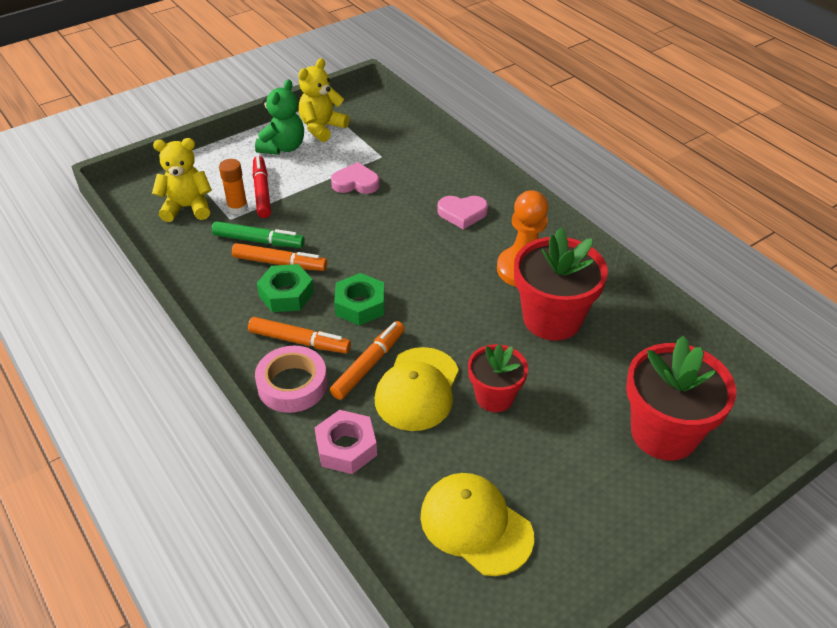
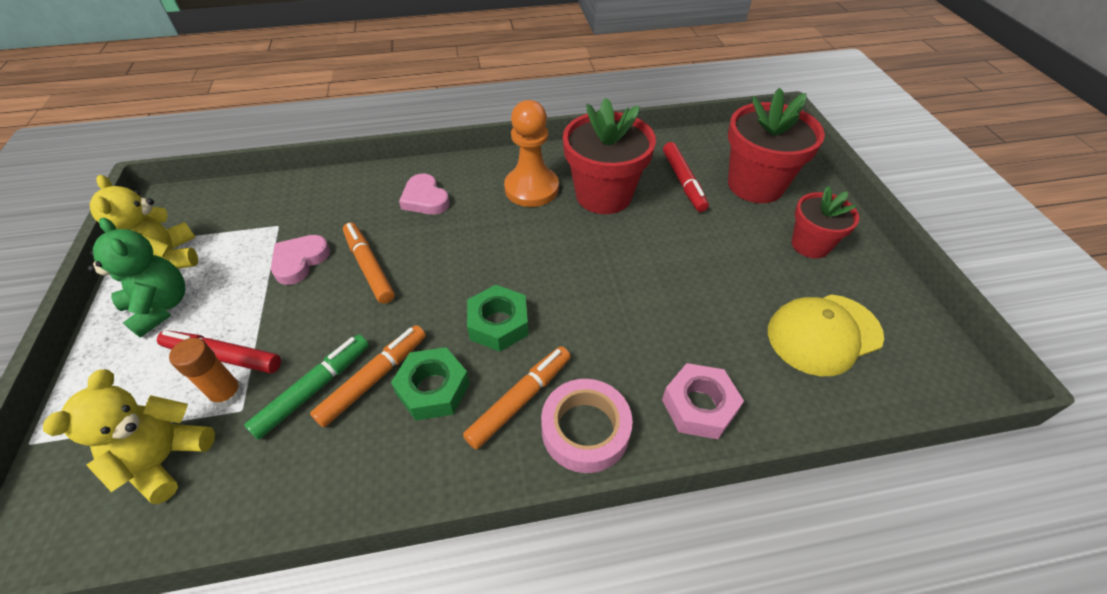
camera: 65 degrees left, 5 degrees up
(369, 365) = (591, 346): orange marker -> orange marker (369, 267)
(417, 389) = (643, 317): yellow cap -> none
(462, 213) = (425, 199): pink heart -> pink heart turned 120 degrees clockwise
(494, 397) = (678, 265): red flower pot -> red flower pot (810, 245)
(619, 372) = (683, 182): none -> red marker

